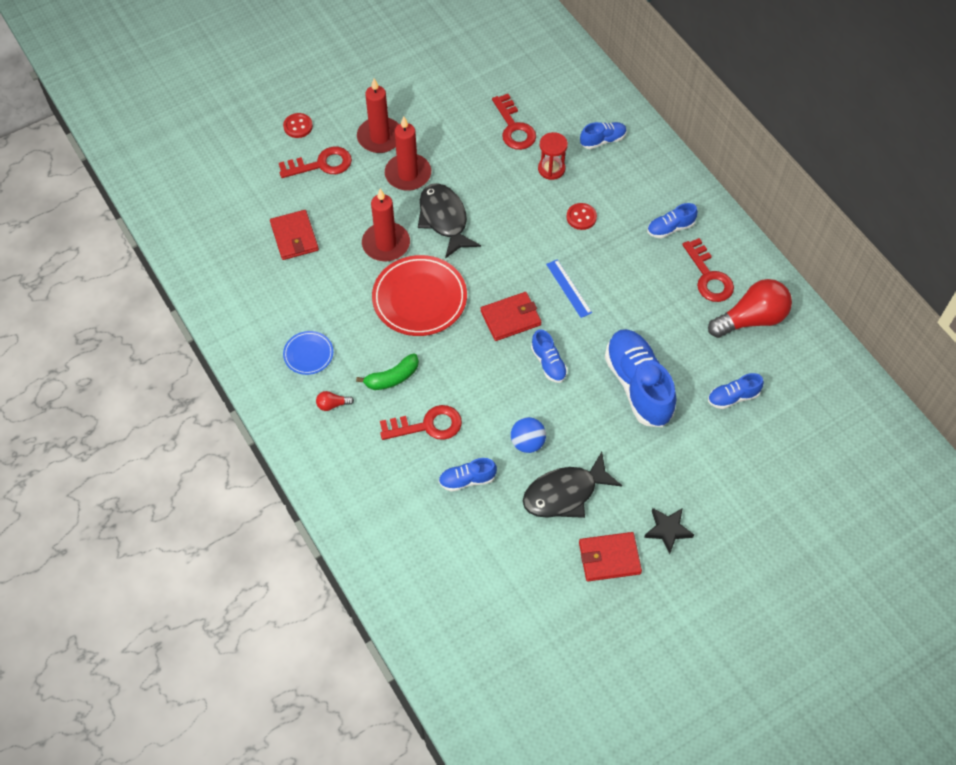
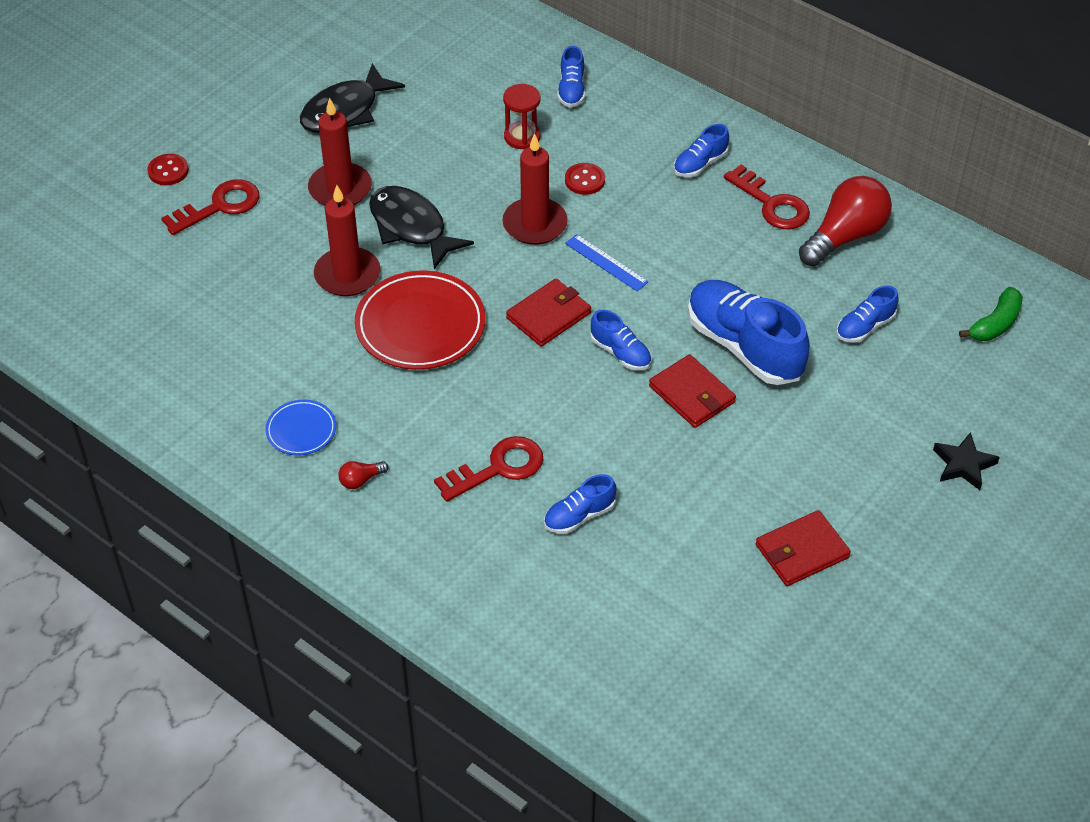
camera: 20 degrees left, 10 degrees down
(294, 237) = (220, 299): red wallet -> red wallet (692, 394)
(380, 137) = (284, 156): red candle -> red candle (535, 224)
(392, 378) = (426, 426): green banana -> green banana (995, 324)
(514, 128) = (453, 103): red key -> none
(527, 443) = (636, 450): blue ball -> none
(565, 493) = (711, 494): black fish -> black fish (345, 111)
(602, 140) = (571, 90): blue shoe -> blue shoe turned 135 degrees clockwise
(667, 530) = (858, 497): black star -> black star (963, 464)

